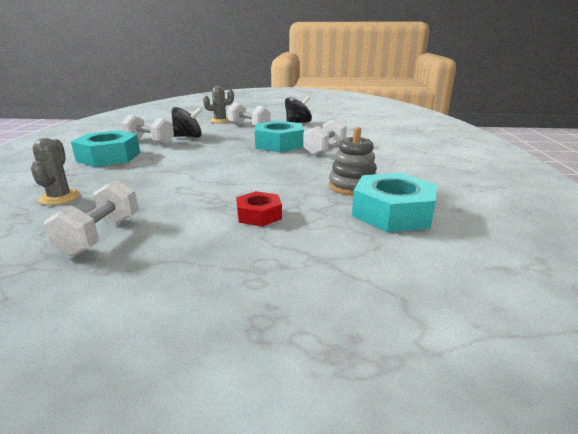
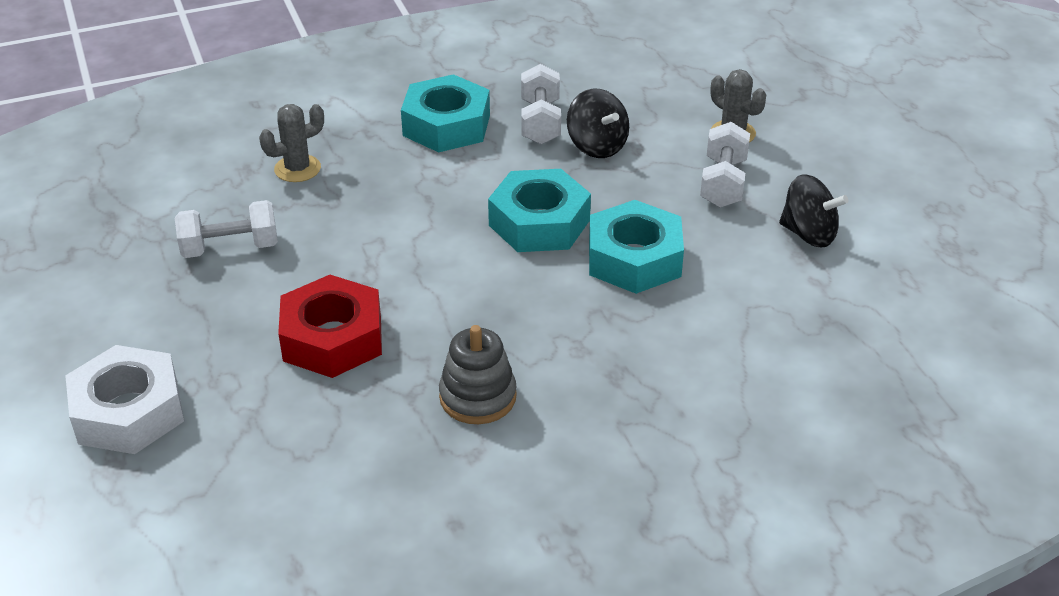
camera: 65 degrees right, 15 degrees up
(259, 215) = (332, 338): red nut -> red nut, size x1.77
(259, 328) = (128, 412): none -> white nut
(324, 149) = (645, 321): white dumbbell -> none
(392, 213) = (402, 455): turquoise nut -> turquoise nut (539, 222)

